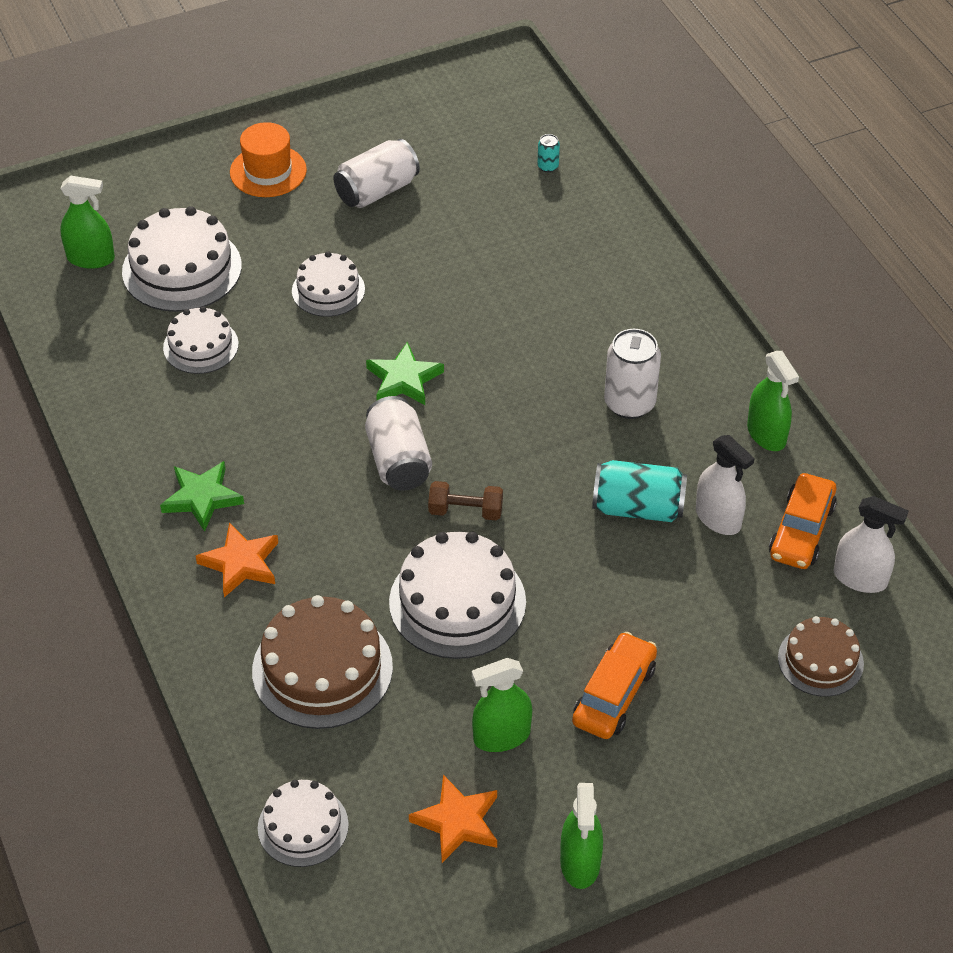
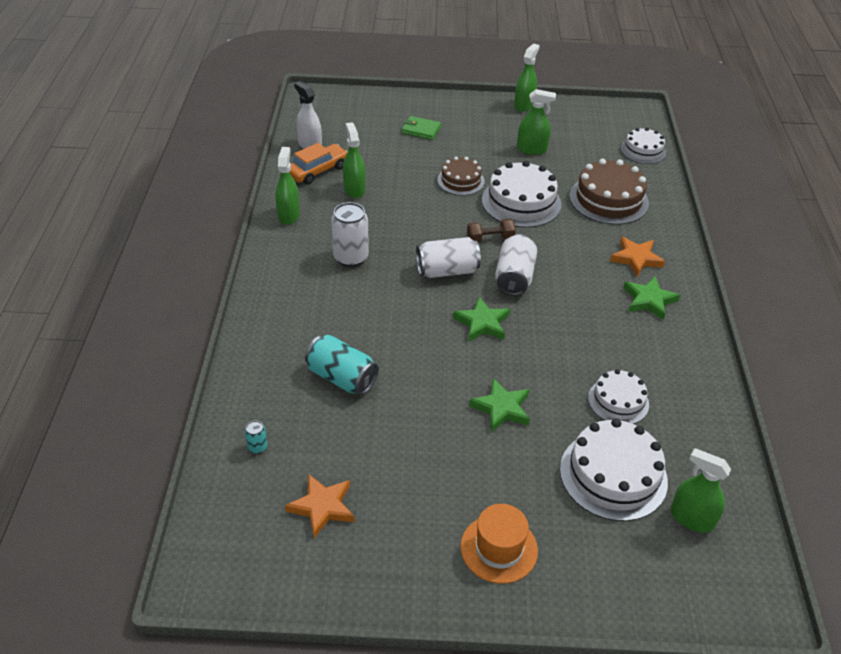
camera: 155 degrees left, 5 degrees down
(328, 290) = (501, 408): white cake -> green star
(377, 191) = (413, 484): white can -> white can (447, 271)
(457, 822) = (570, 131): orange star -> orange star (322, 507)
(465, 511) = (490, 239): brown dumbbell -> brown dumbbell turned 45 degrees counterclockwise
(614, 695) = (467, 145): orange car -> none
(638, 508) = (392, 208): turquoise can -> turquoise can (342, 377)
(716, 698) = (421, 130): none -> green wallet
(718, 518) = (354, 189): white spray bottle -> green spray bottle
(820, 660) = (361, 126): brown cake -> brown cake (461, 181)

